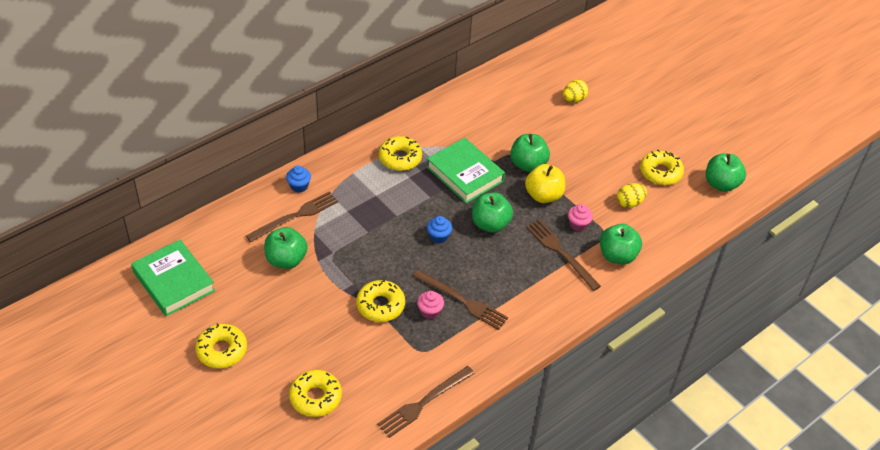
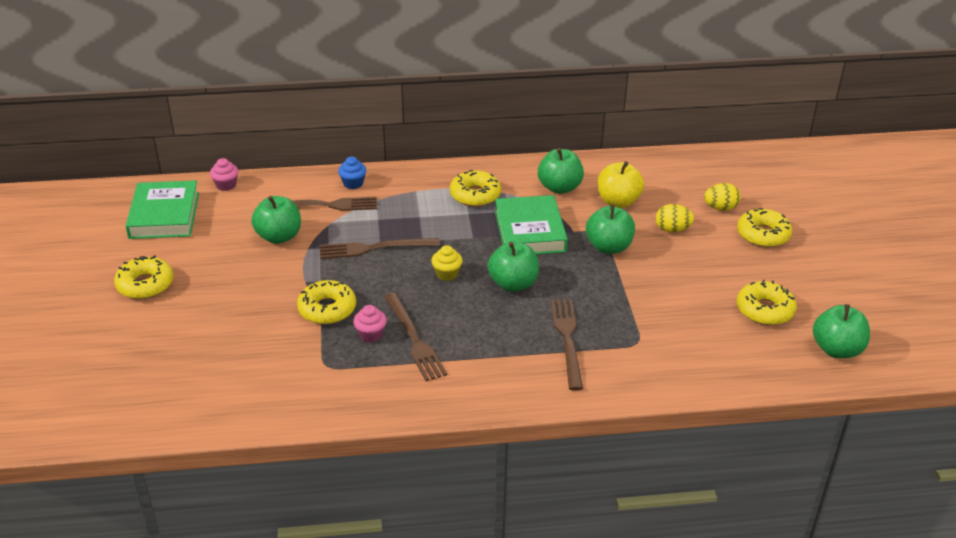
camera: 35 degrees right, 10 degrees down
(315, 397) = (184, 359): yellow donut -> yellow donut (763, 235)
(424, 403) = (281, 412): brown fork -> brown fork (374, 248)
(438, 236) = (447, 274): blue cupcake -> yellow cupcake
(543, 195) = (599, 280): yellow apple -> yellow apple (618, 201)
(578, 224) = (613, 321): pink cupcake -> pink cupcake (226, 185)
(617, 255) = (632, 368): green apple -> green apple (559, 187)
(629, 203) = (697, 324): yellow egg -> yellow egg (672, 229)

